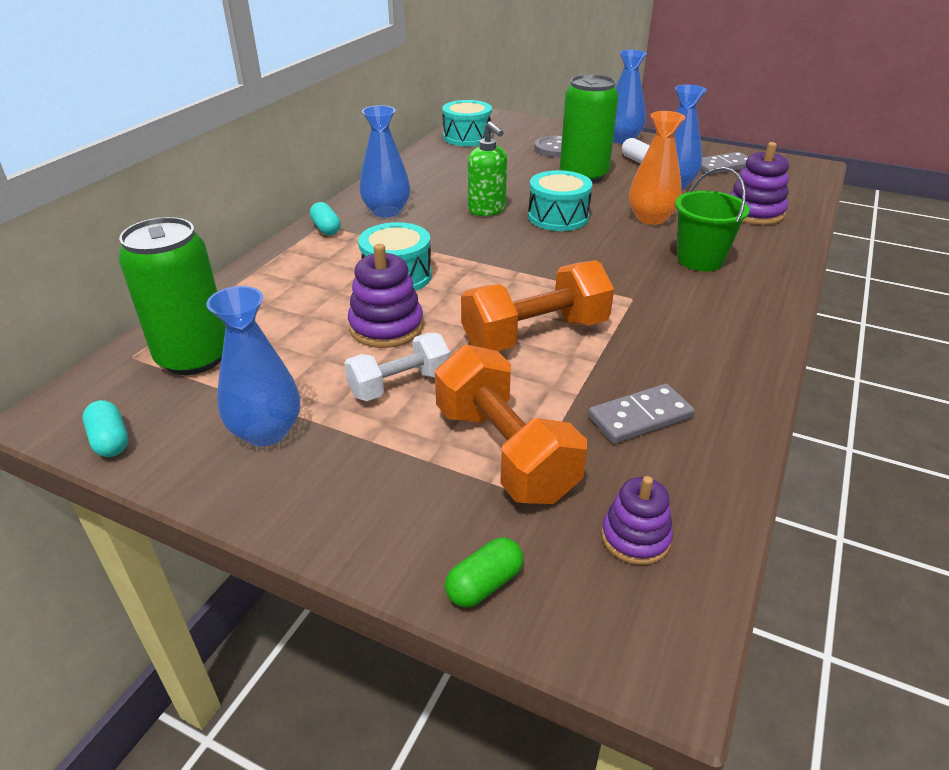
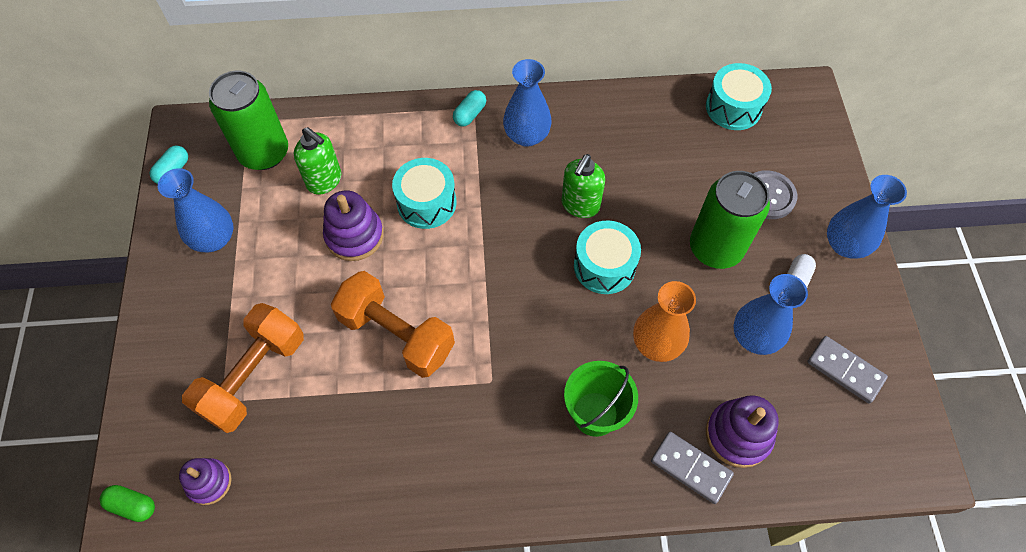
camera: 60 degrees right, 25 degrees up
(291, 326) = (324, 180): none -> green soap dispenser
(400, 384) = (293, 281): white dumbbell -> none
(484, 584) = (143, 417): green capsule -> green capsule (133, 505)
(640, 417) = (329, 444): grey domino -> grey domino (691, 468)

